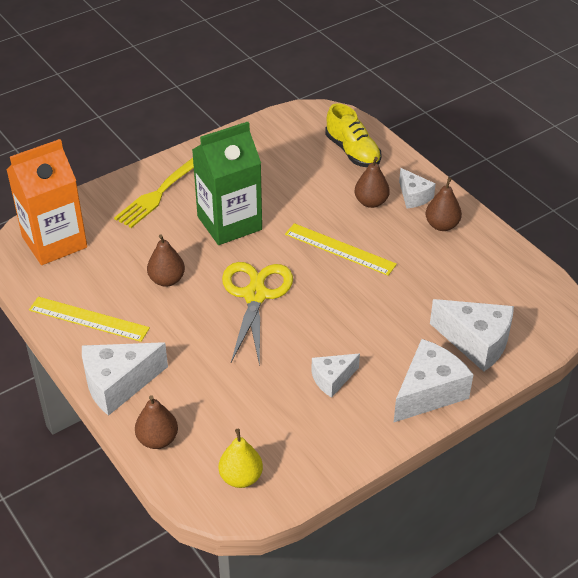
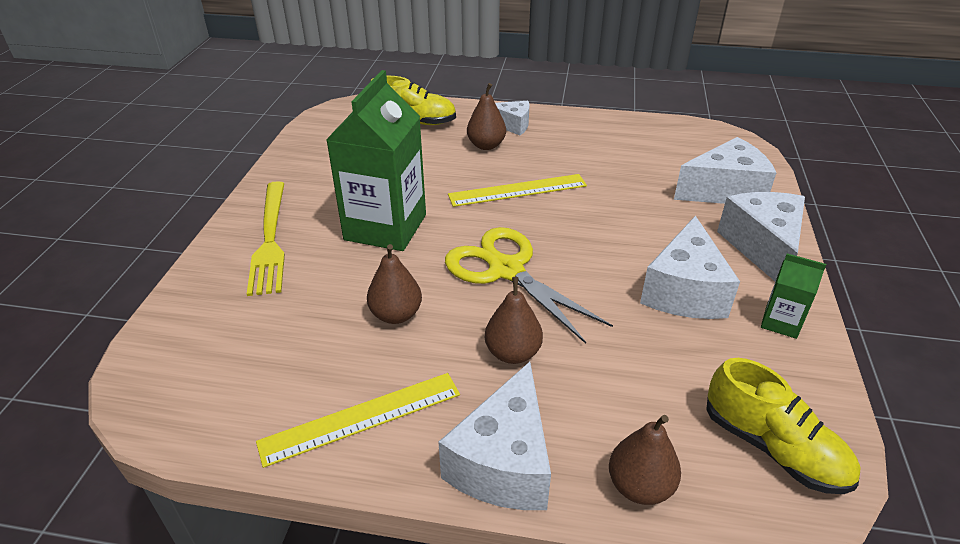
camera: 45 degrees left, 5 degrees down
(54, 242) = (196, 365): orange carton -> none
(241, 477) = (773, 448): yellow pear -> yellow shoe
(332, 379) = (684, 291): white cheese -> white cheese, size x1.70
(356, 435) = (781, 322): none -> green carton
(442, 225) = (564, 132): brown pear -> brown pear (513, 353)

